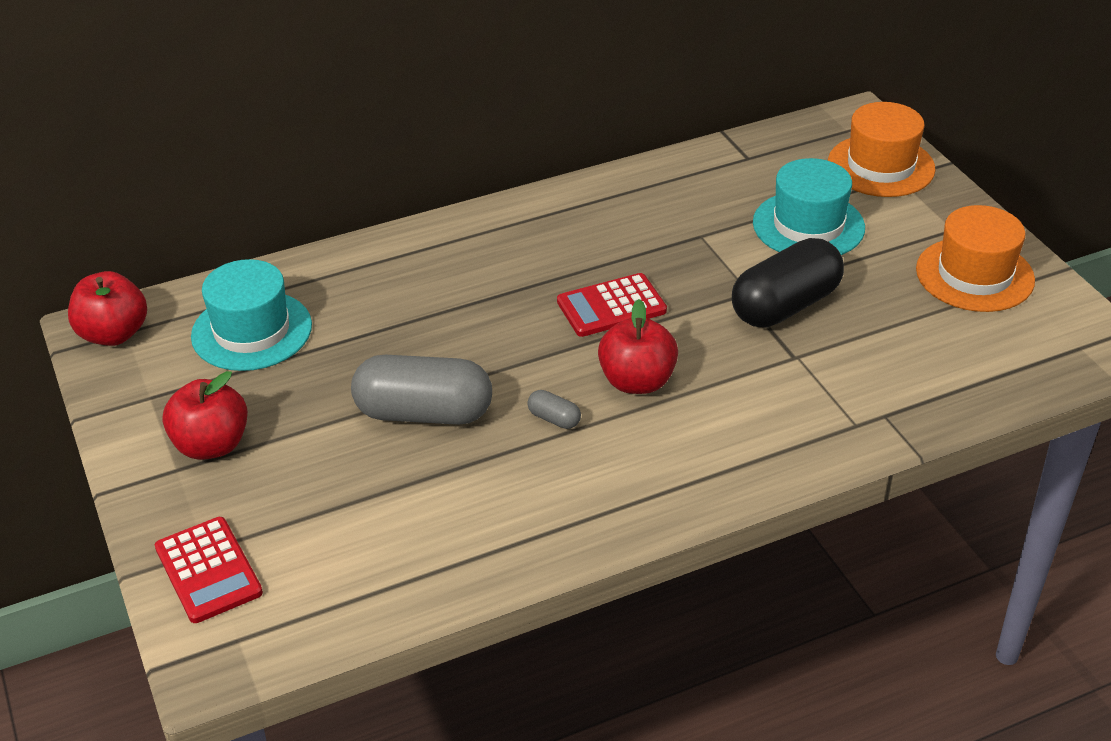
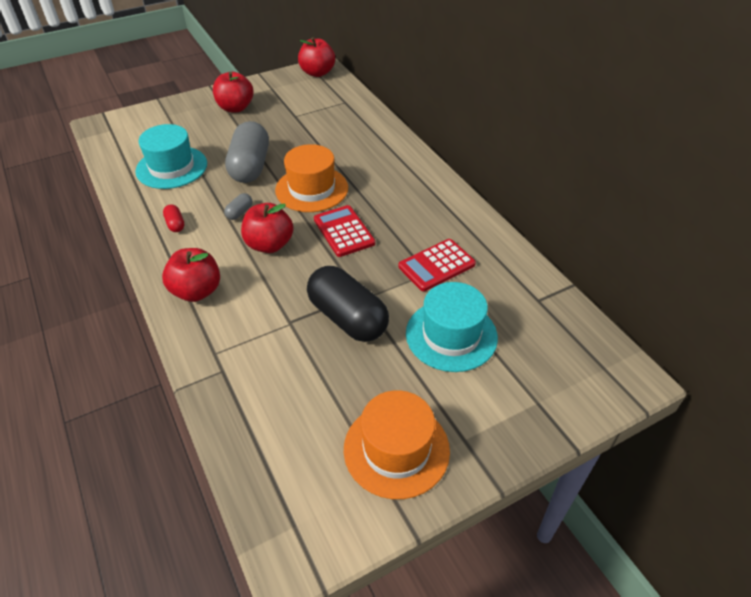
camera: 85 degrees right, 5 degrees up
(208, 570) = (154, 117): red calculator -> red calculator (436, 265)
(252, 331) = (319, 108): turquoise hat -> turquoise hat (171, 167)
(578, 495) = (175, 224): none -> red capsule
(738, 453) = (197, 291): none -> red apple
(881, 166) = (552, 390): orange hat -> orange hat (312, 189)

